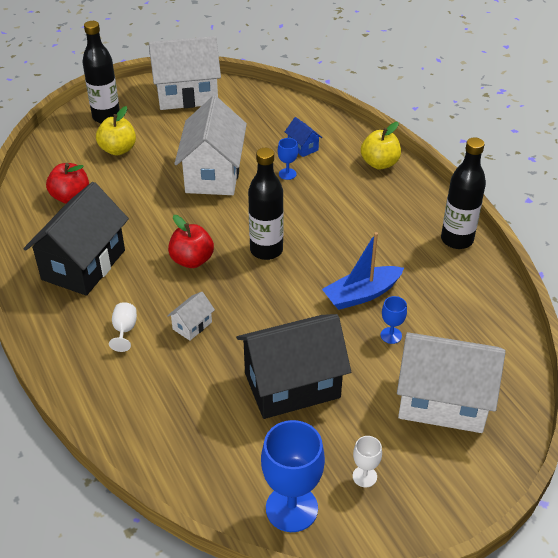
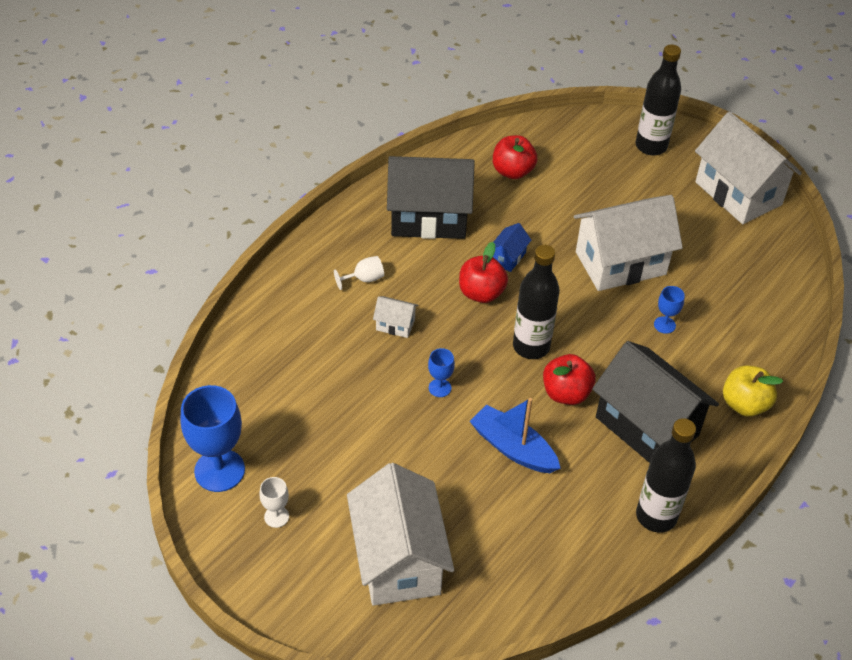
camera: 65 degrees right, 5 degrees up
(118, 149) = (606, 176): yellow apple -> none
(292, 385) = (359, 426): black house -> black house (647, 426)
(303, 147) = (722, 323): blue house -> blue house (508, 257)
(323, 247) = (566, 393): none -> red apple
(391, 335) = (467, 490): blue goblet -> blue goblet (439, 388)

